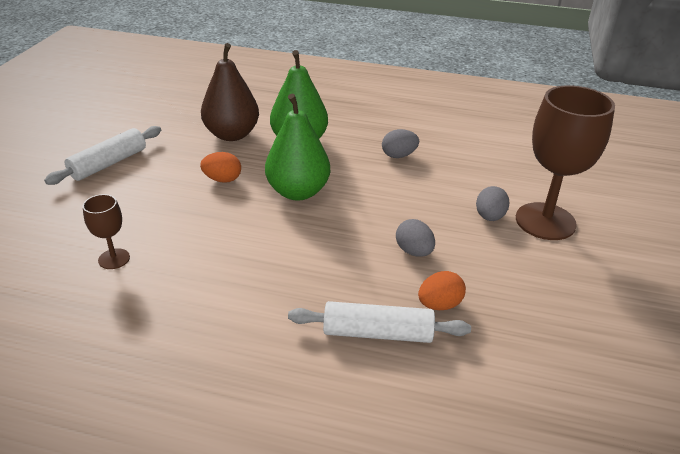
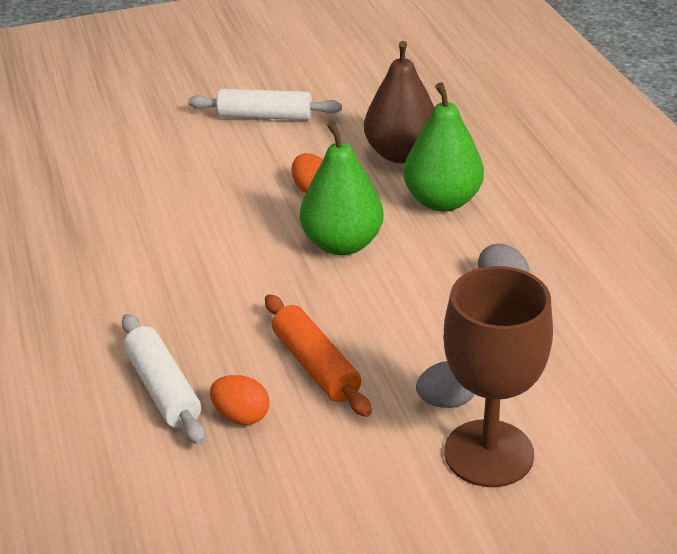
camera: 60 degrees right, 0 degrees up
(114, 259) = (134, 194): brown goblet -> none
(414, 251) = (316, 365): grey egg -> orange rolling pin

